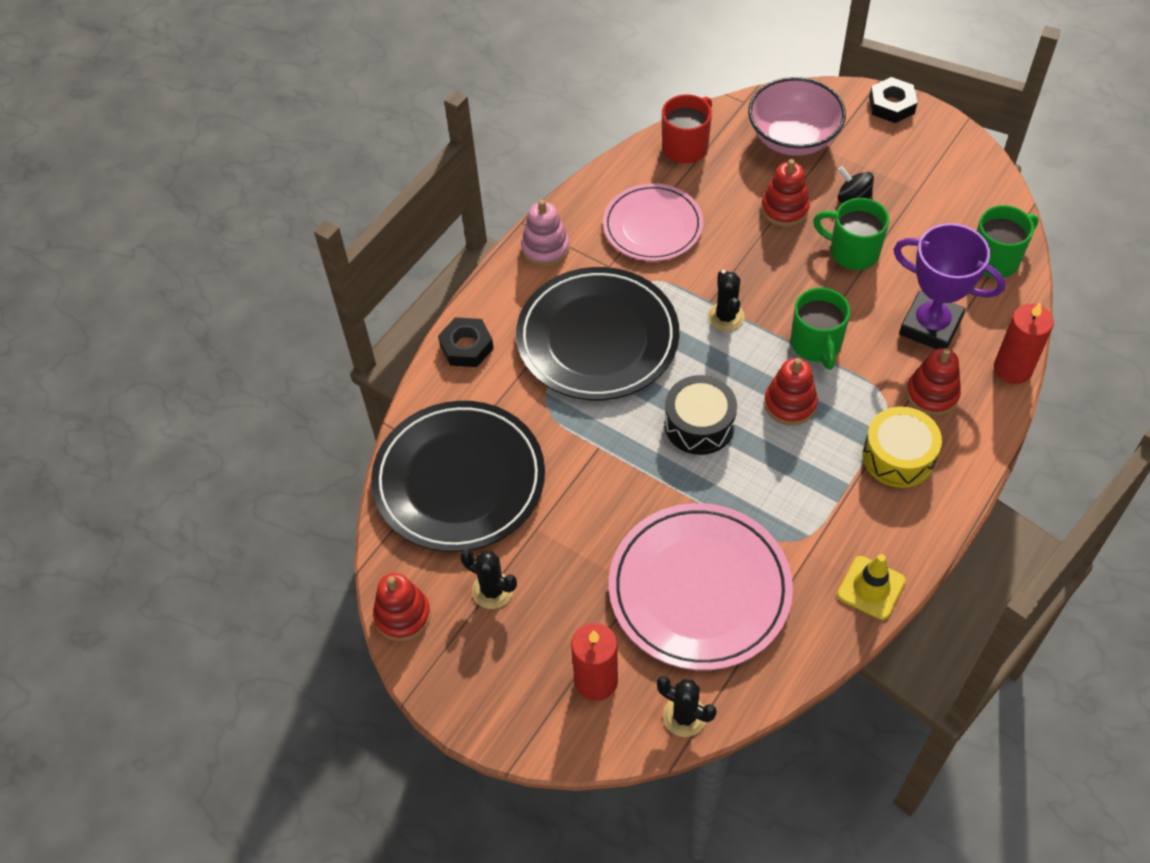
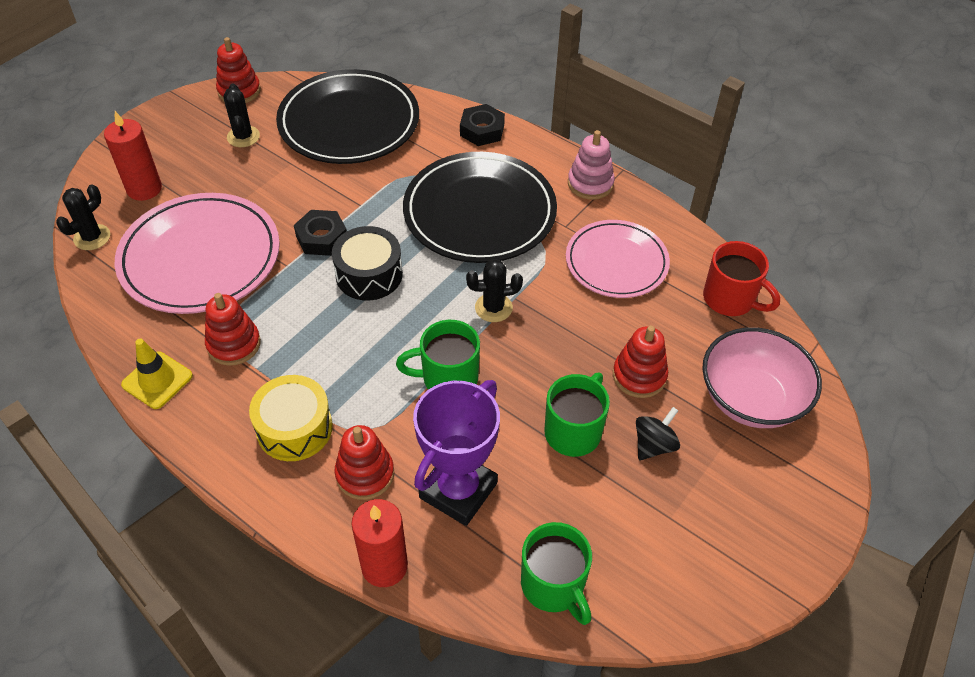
camera: 90 degrees right, 5 degrees down
(492, 590) = (243, 136): black cactus -> black cactus turned 45 degrees counterclockwise
(790, 404) = (378, 346): red stacking toy -> red stacking toy (234, 344)
(891, 105) = (819, 515): black nut -> black nut (322, 238)

